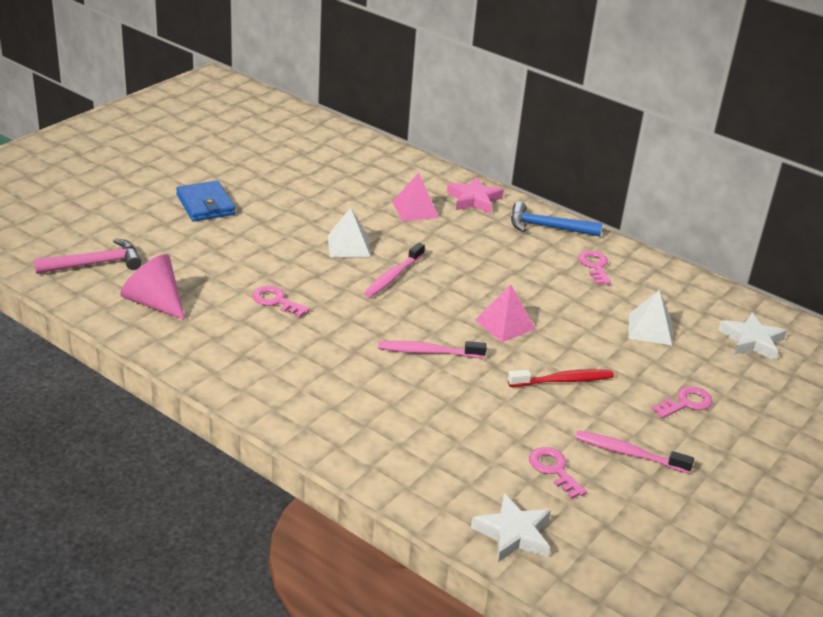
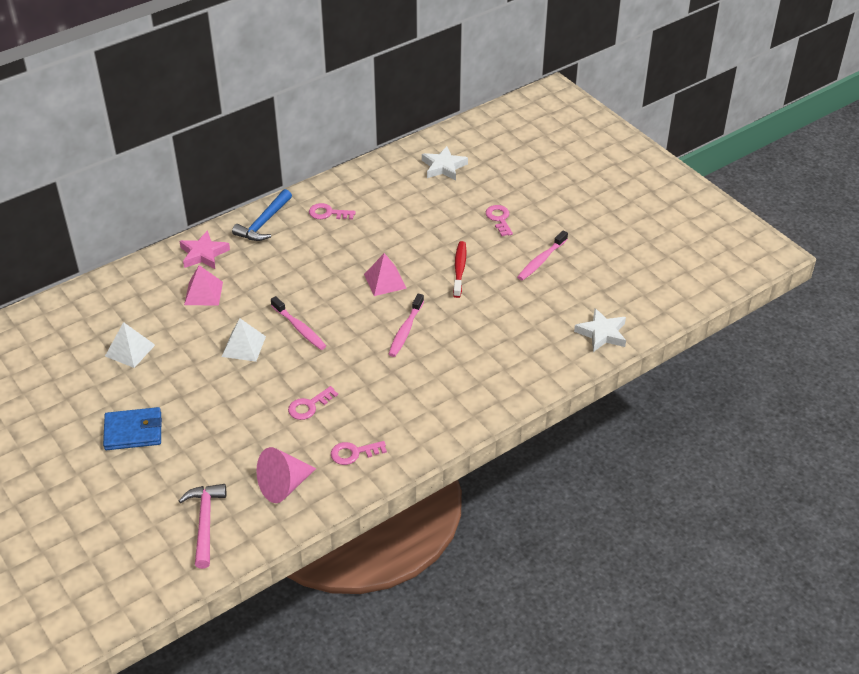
camera: 70 degrees left, 10 degrees up
(554, 470) = (548, 299): pink key -> pink key (353, 453)
(650, 329) = (415, 209): white pyramid -> white pyramid (130, 350)

